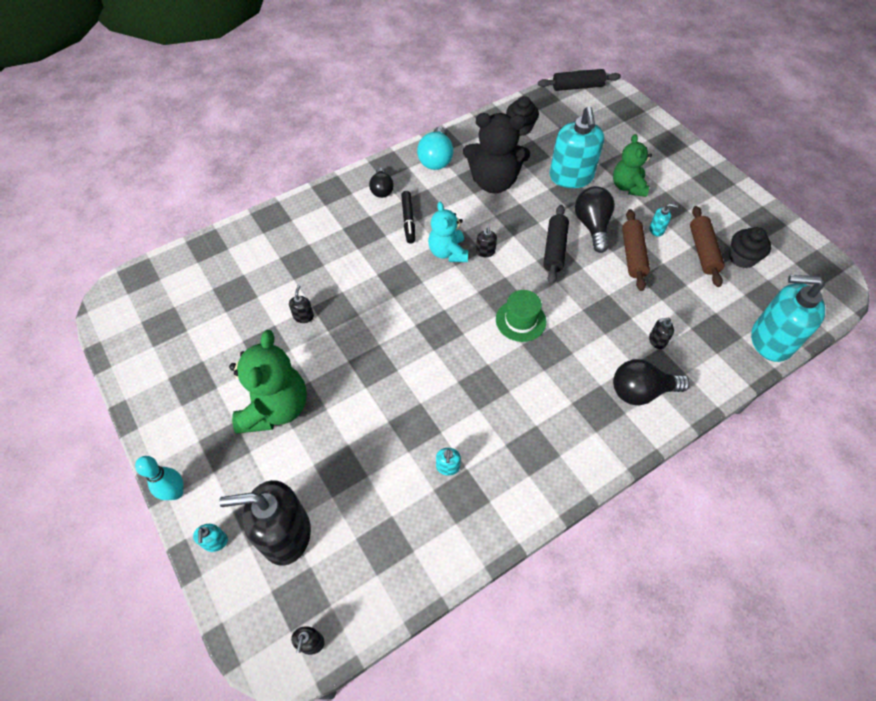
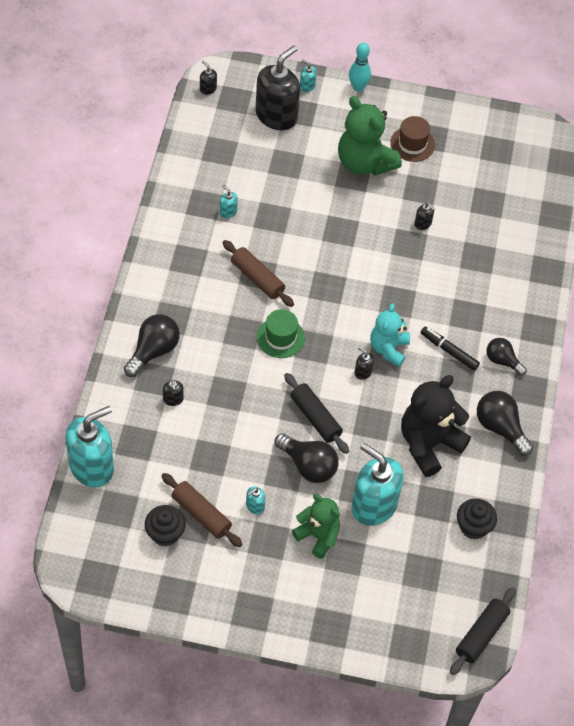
camera: 130 degrees right, 0 degrees up
(215, 389) = (412, 144): none -> brown hat
(436, 159) = (500, 427): turquoise light bulb -> black light bulb
(448, 252) = (388, 348): turquoise teddy bear -> turquoise teddy bear turned 105 degrees counterclockwise
(633, 255) = (252, 463): brown rolling pin -> brown rolling pin (257, 278)
(657, 340) = (173, 399): black soap dispenser -> black soap dispenser turned 135 degrees clockwise

